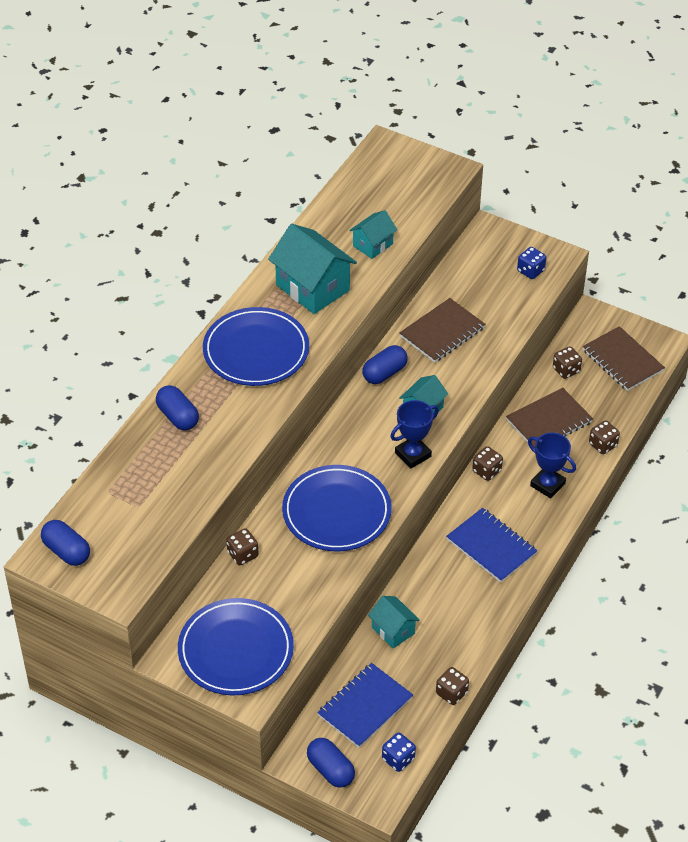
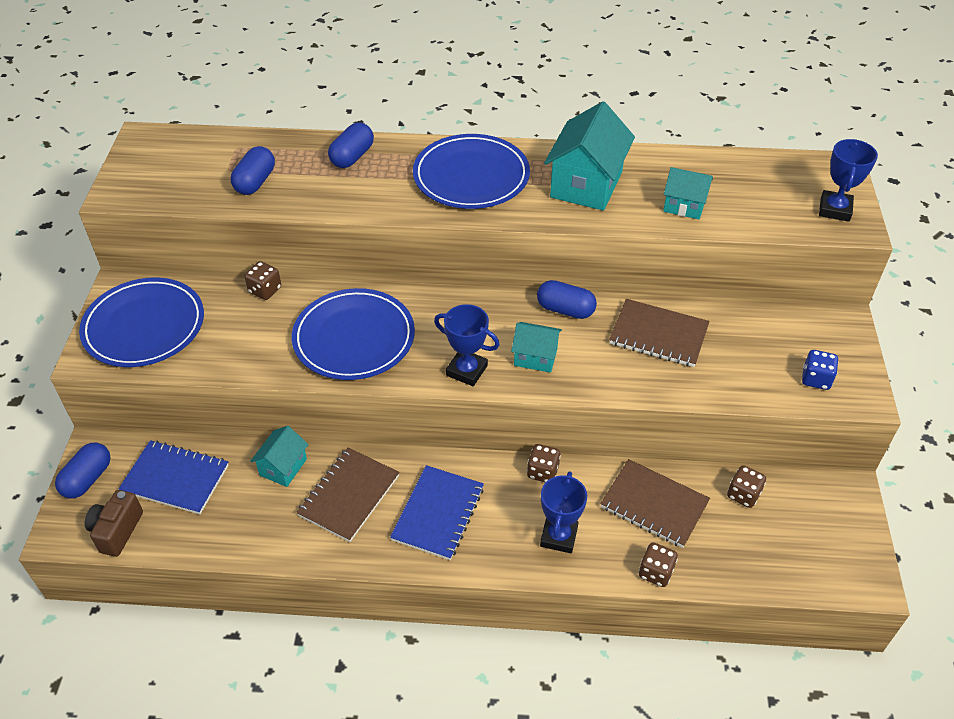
camera: 65 degrees right, 0 degrees up
(66, 551) = (154, 148): blue capsule -> blue capsule (255, 182)
(398, 759) = (117, 531): blue dice -> brown camera
(428, 170) = (835, 209): none -> blue trophy
(451, 693) = (219, 548): brown dice -> none
(622, 360) = (803, 547): brown notebook -> brown notebook (349, 495)

